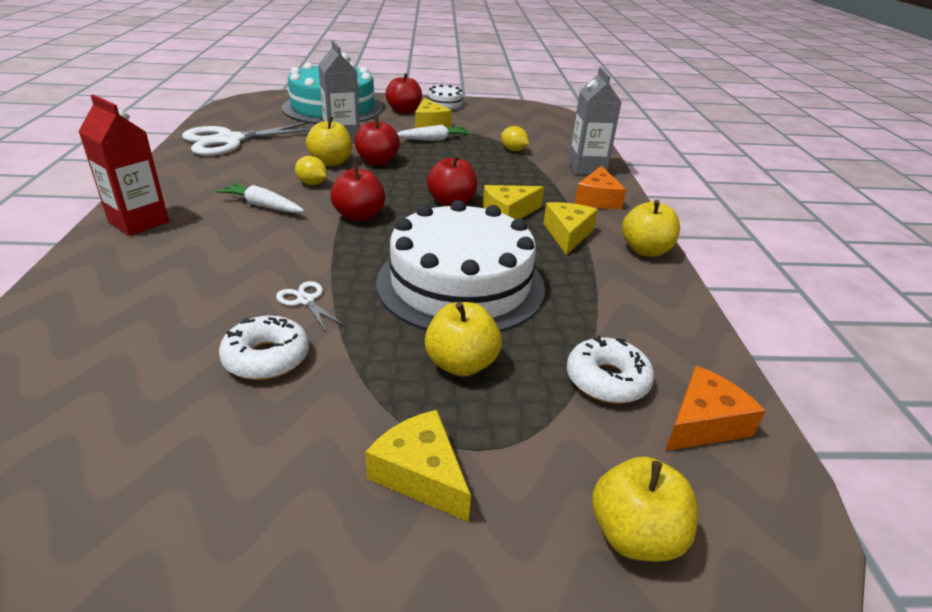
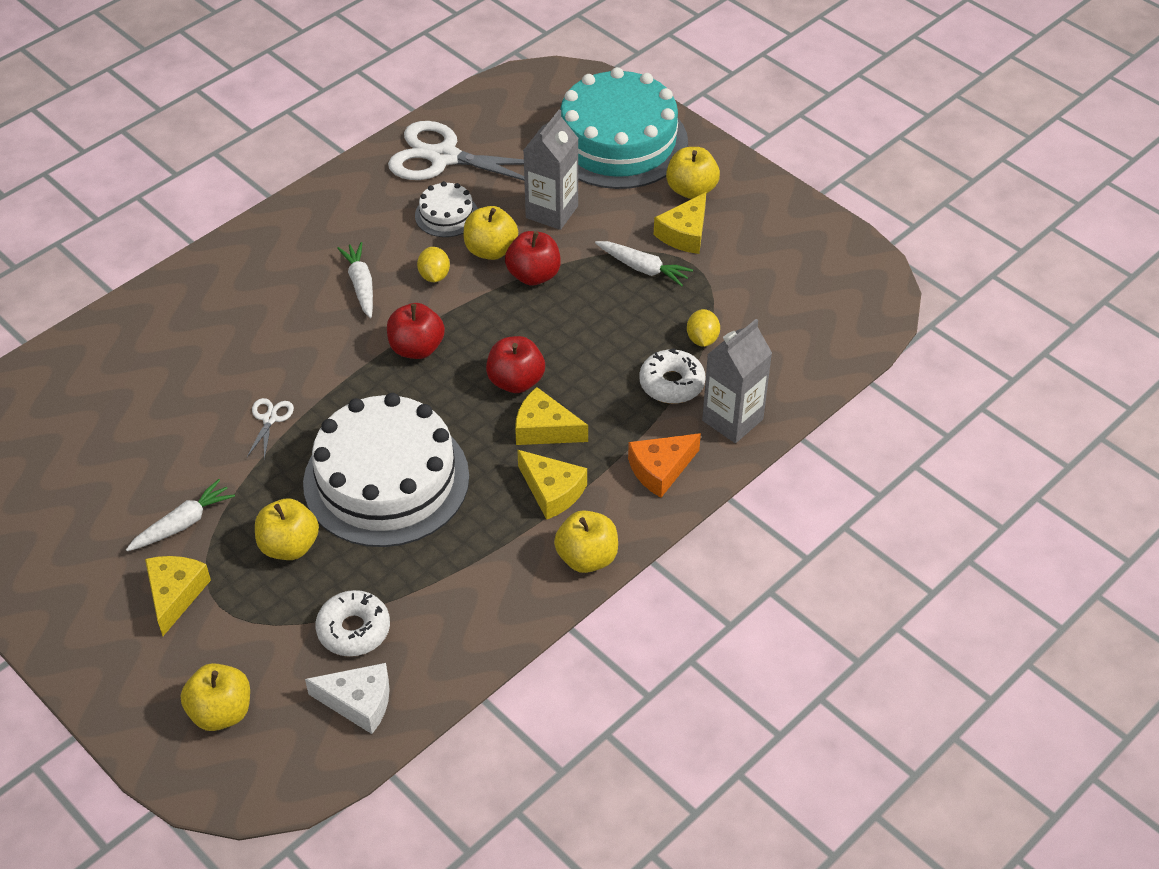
camera: 50 degrees right, 15 degrees up
(139, 222) = (257, 251): red carton -> none
(266, 357) = (195, 453): white donut -> white donut (671, 383)
(336, 413) = (183, 523): none -> white carrot
(404, 111) = (691, 190): red apple -> yellow apple
(445, 104) = (763, 200): white cake -> white cake (446, 215)
(567, 234) = (552, 491): yellow cheese -> yellow cheese turned 75 degrees clockwise
(703, 423) = (359, 702): orange cheese -> white cheese

